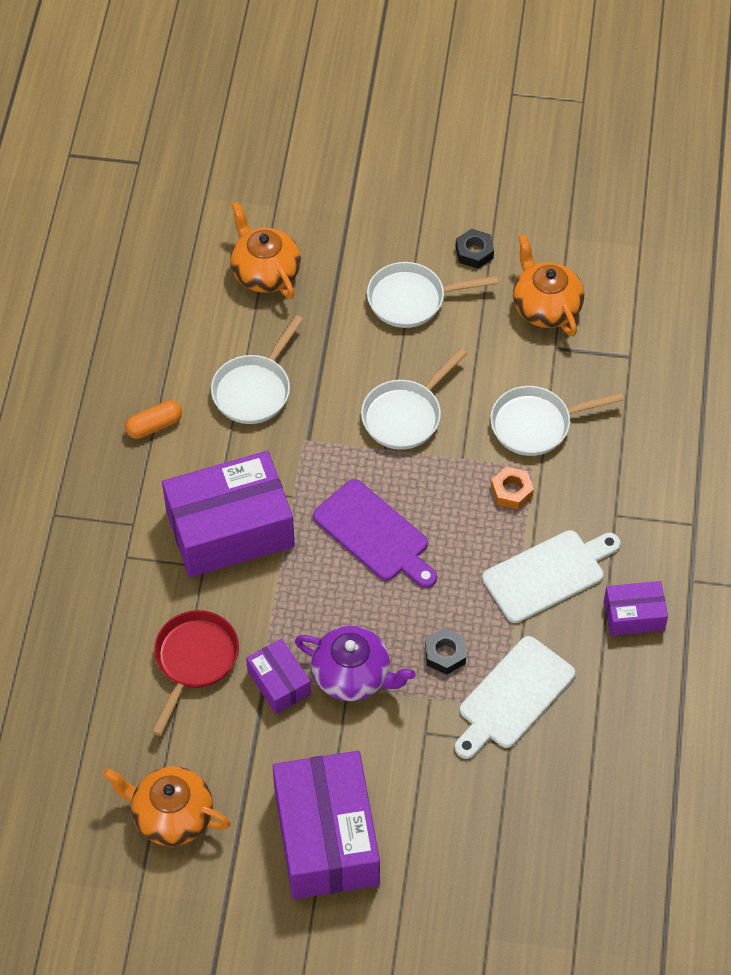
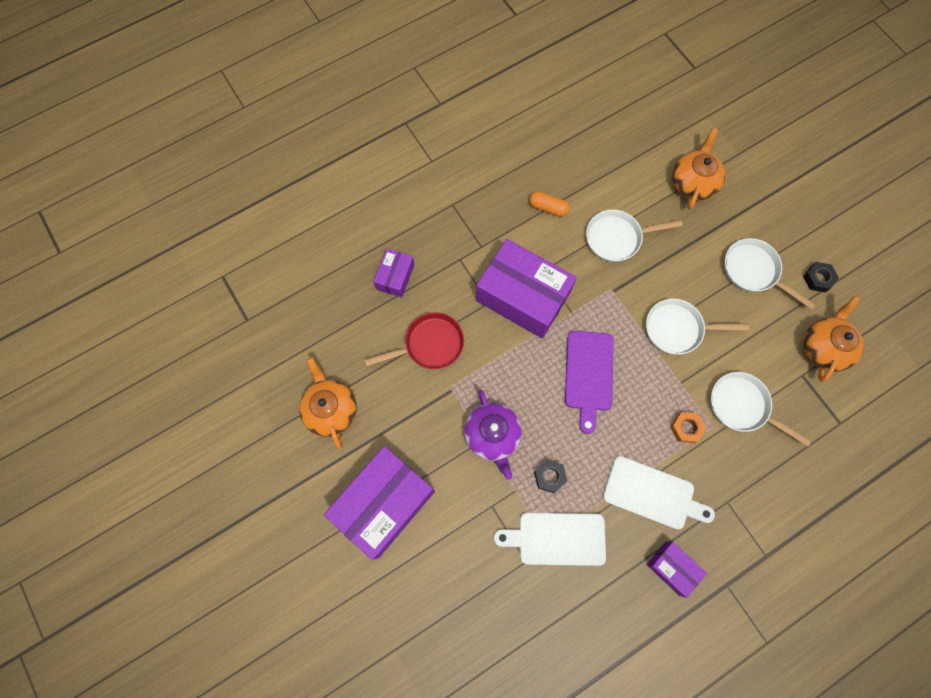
camera: 50 degrees right, 15 degrees up
(279, 682) = (454, 400): purple box -> purple box (395, 277)

